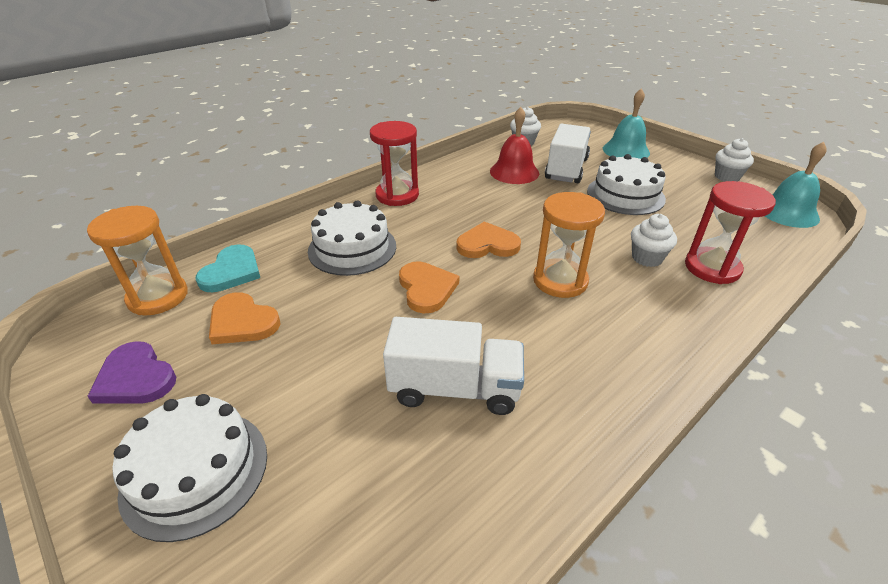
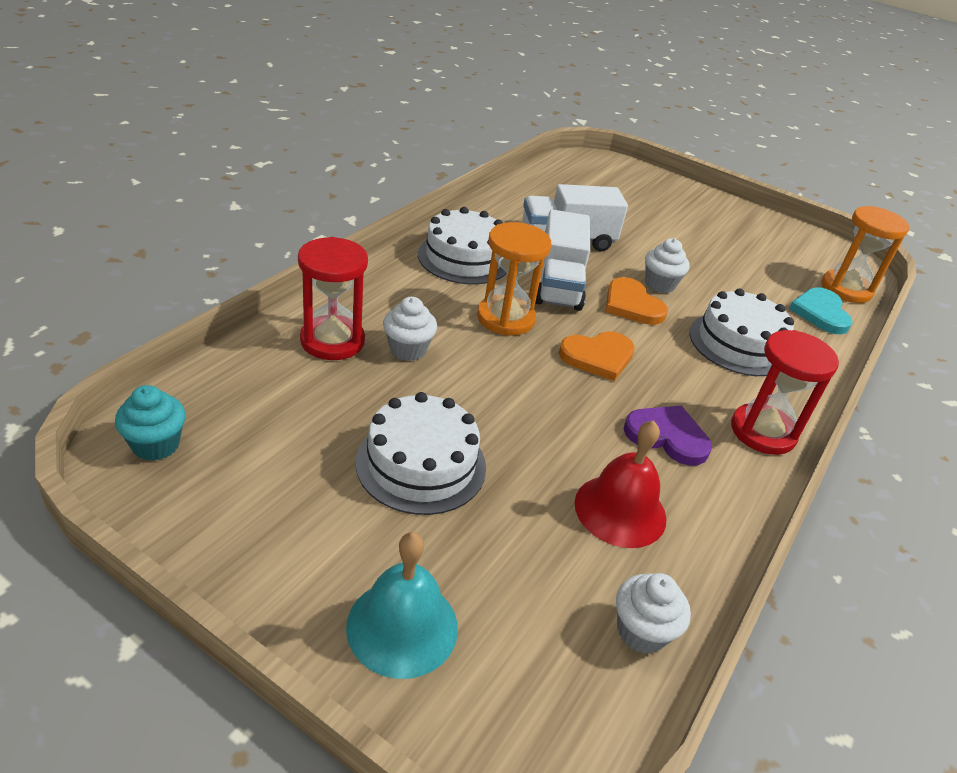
camera: 160 degrees right, 0 degrees up
(135, 378) = (777, 241): purple heart -> purple heart (667, 436)
(195, 471) = (686, 206): white cake -> white cake (464, 258)
(242, 322) = (755, 274): orange heart -> none
(566, 169) = (528, 530): white truck -> white truck (558, 285)
(727, 177) = (206, 540): white cupcake -> white cupcake (659, 284)
(788, 212) = (156, 445): turquoise bell -> turquoise cupcake

